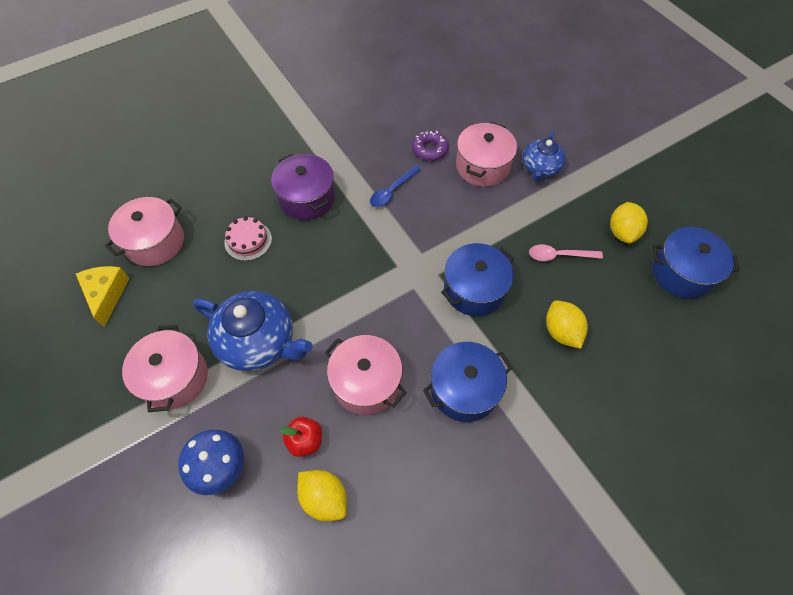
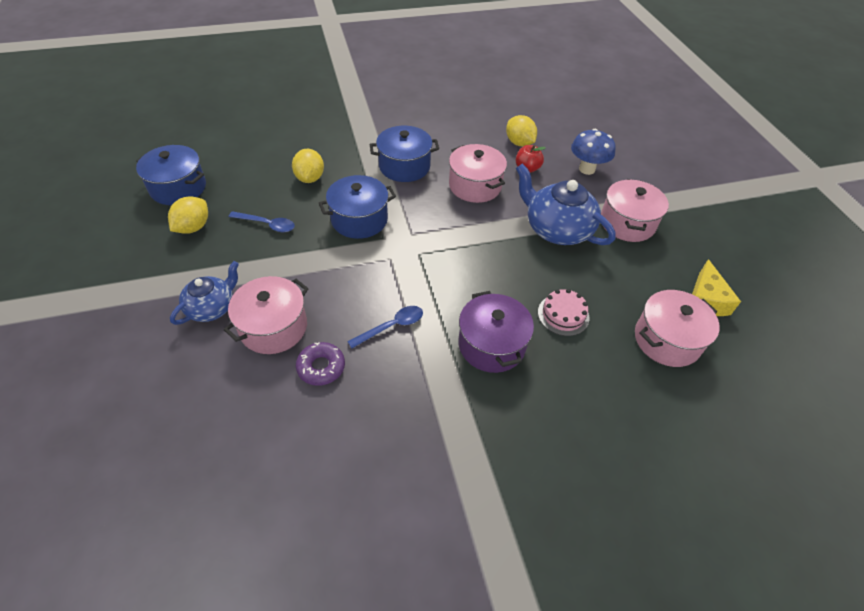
camera: 165 degrees left, 10 degrees down
(559, 255) = (267, 224): pink spoon -> blue spoon

